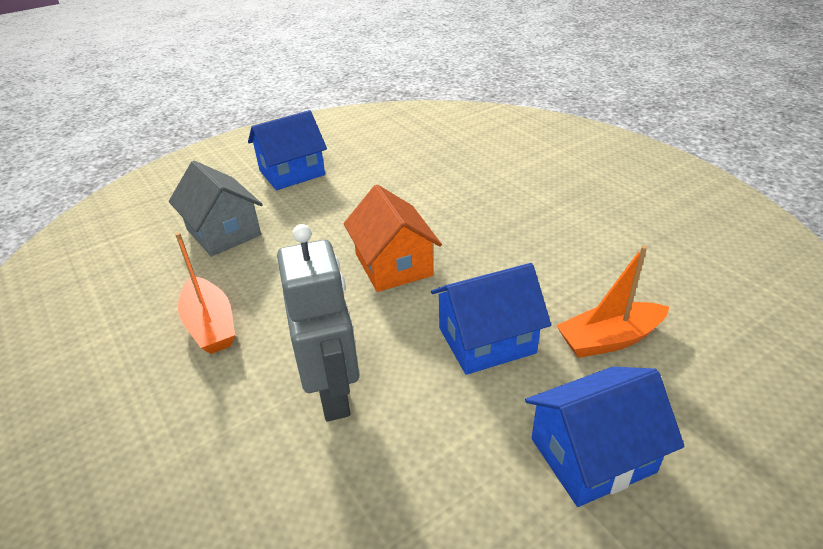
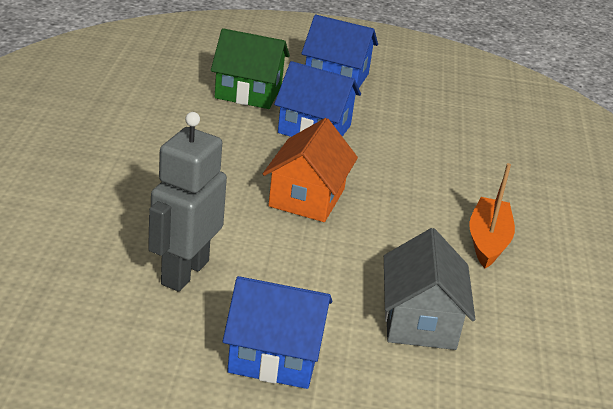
camera: 145 degrees left, 5 degrees down
(333, 394) = (435, 160): grey robot -> grey robot (184, 272)
(609, 339) = (248, 92): orange boat -> green house

